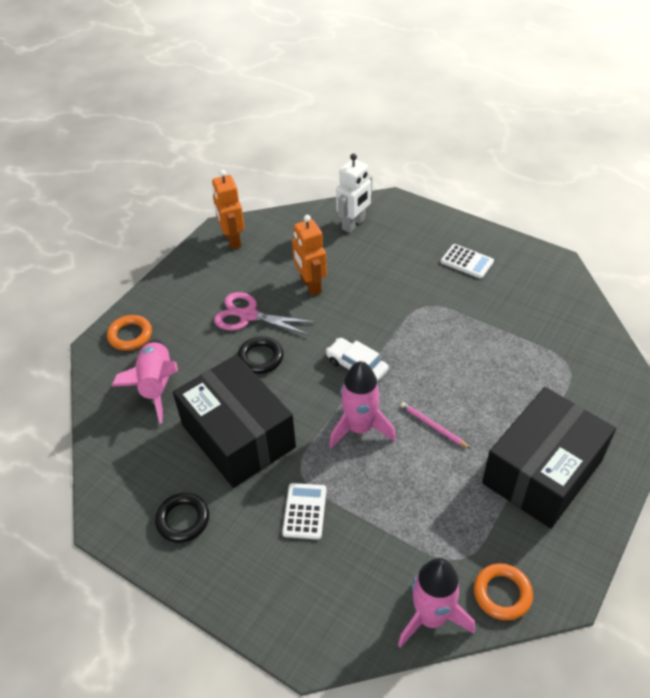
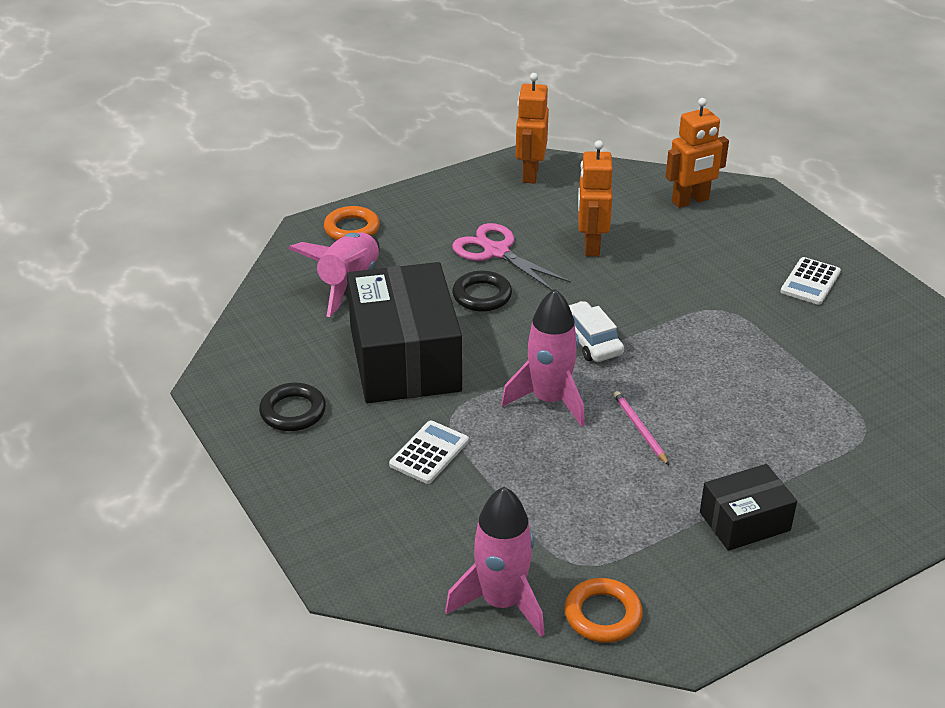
camera: 25 degrees right, 10 degrees down
(354, 224) = (690, 201): white robot -> orange robot
(467, 262) = (810, 282): white calculator -> white calculator turned 60 degrees clockwise
(542, 472) = (744, 521): black box -> black box, size x0.52

